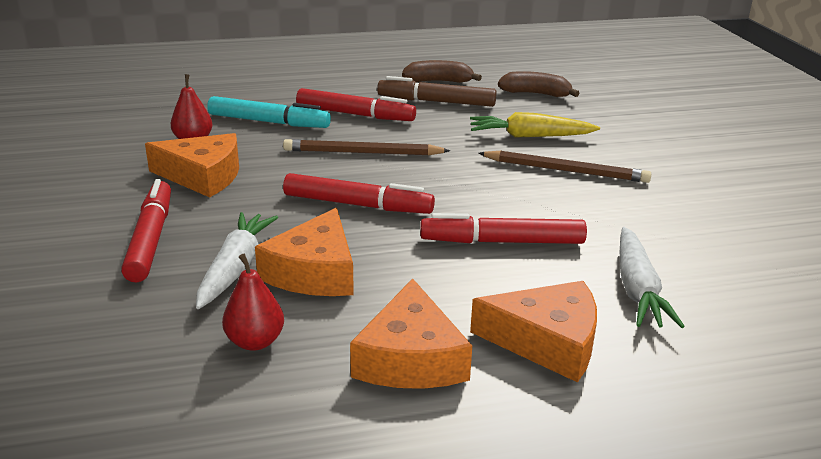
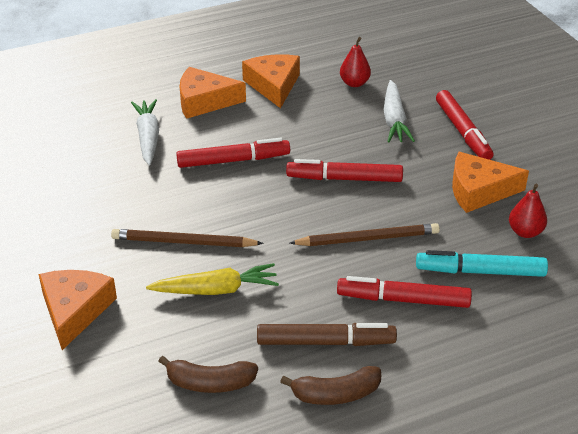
camera: 170 degrees right, 10 degrees up
(314, 272) = (346, 123): orange cheese -> orange cheese (74, 310)

